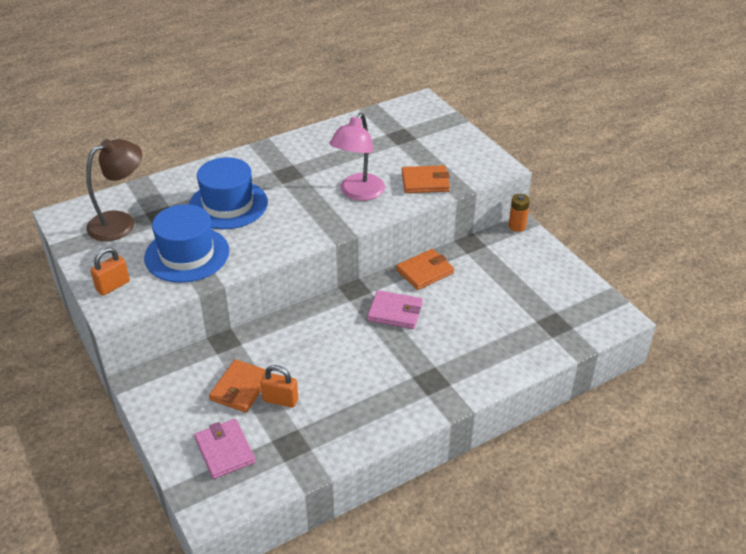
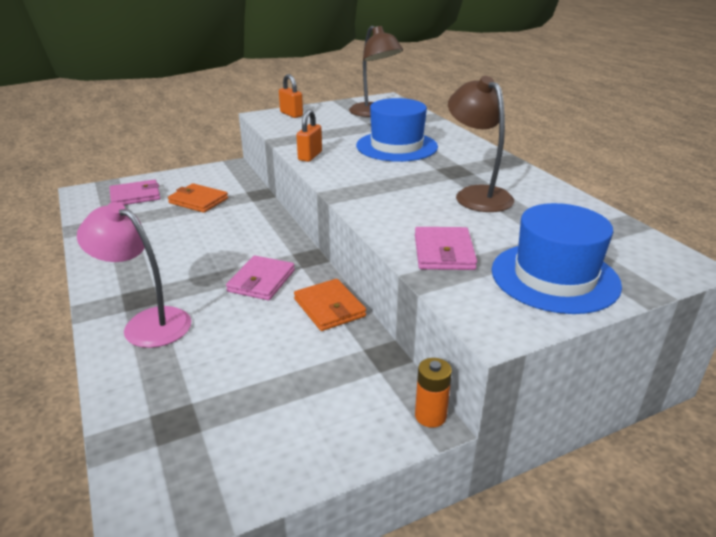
camera: 95 degrees right, 10 degrees down
(187, 254) = (323, 134): blue hat -> blue hat (554, 277)
(280, 400) = (172, 217): orange padlock -> orange padlock (310, 156)
(334, 165) = (476, 195): none -> brown lamp
(358, 193) = (415, 206): pink lamp -> pink lamp (147, 323)
(425, 182) = (444, 252): orange wallet -> pink wallet

